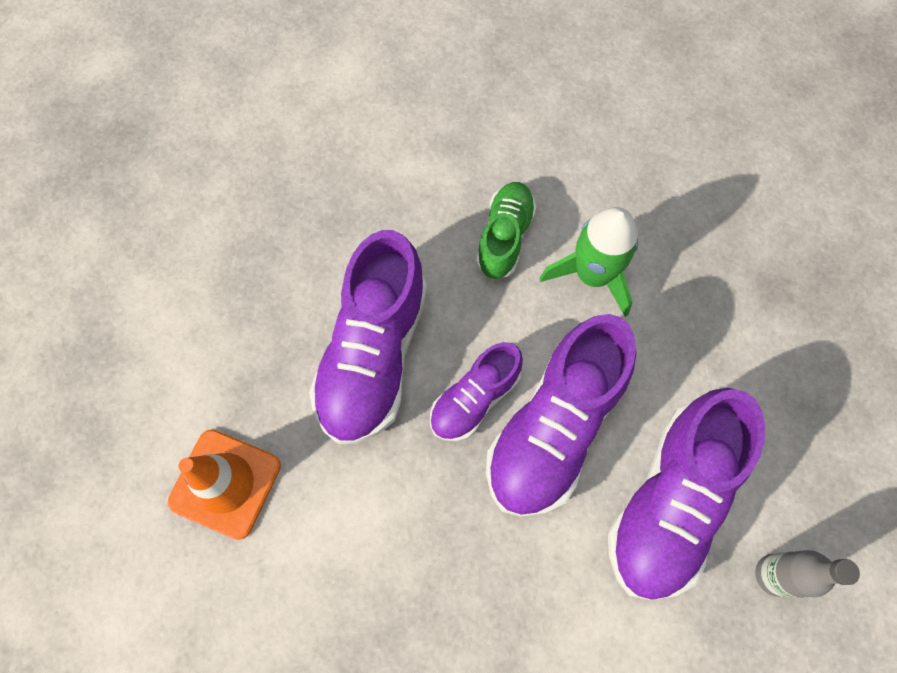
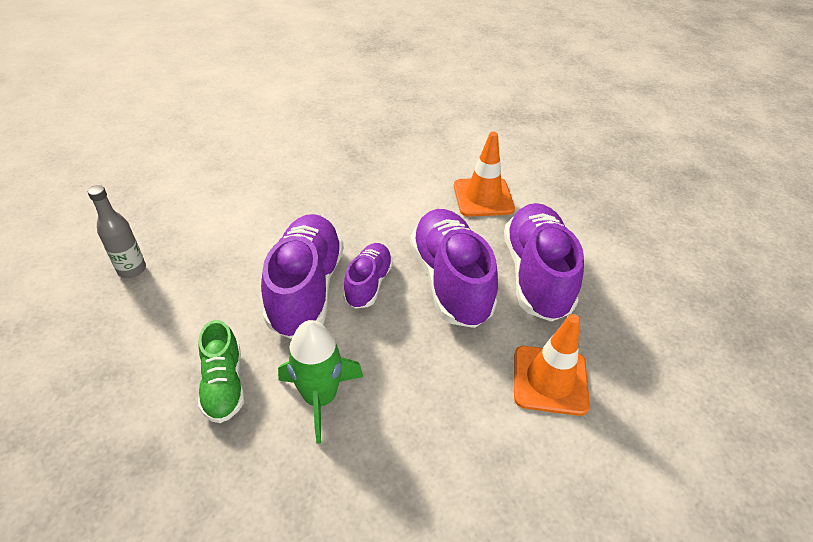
camera: 150 degrees right, 25 degrees down
(357, 188) = (550, 380): none -> orange traffic cone
(504, 237) = (408, 395): green shoe -> green shoe (224, 385)
(671, 501) = (211, 280): purple shoe -> purple shoe (536, 275)

